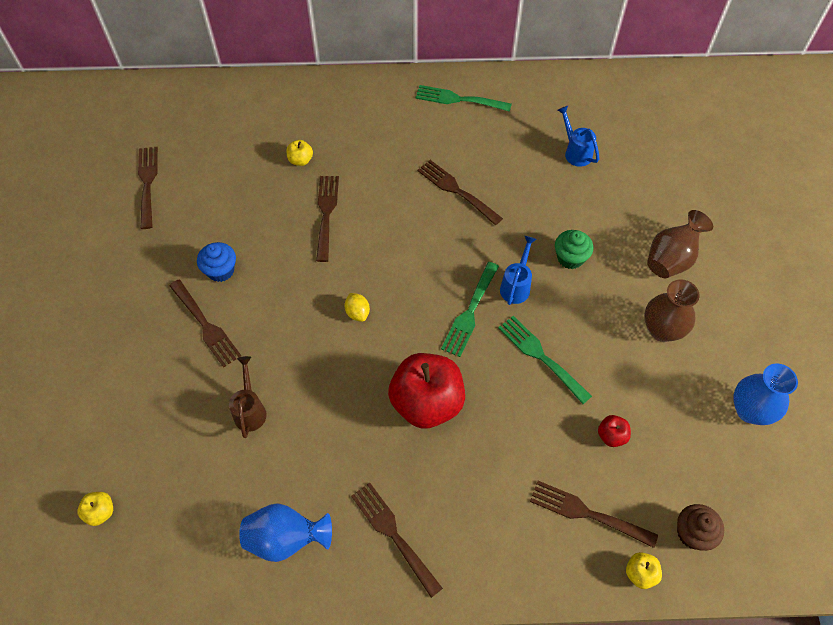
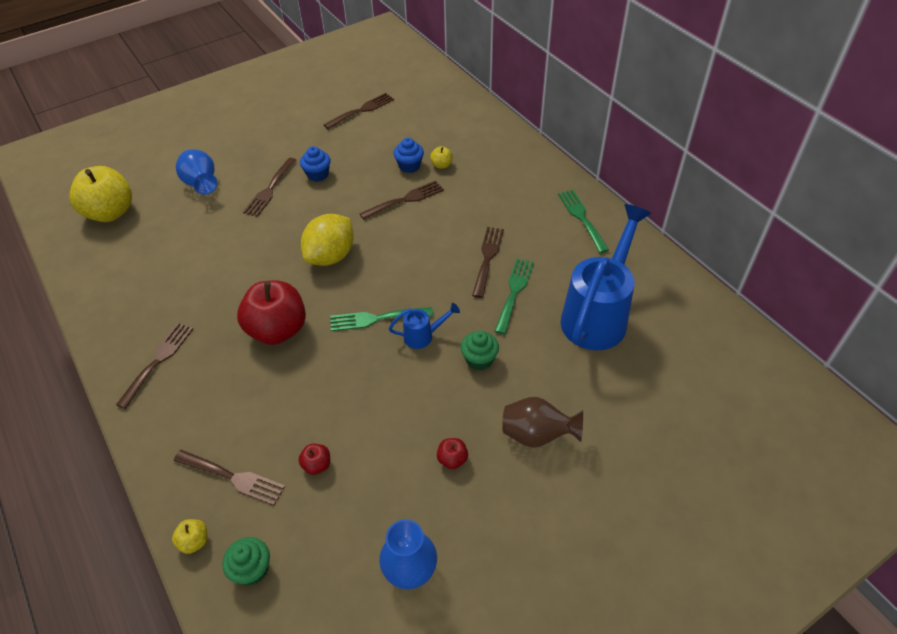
camera: 60 degrees right, 10 degrees down
(100, 512) = (110, 212): yellow apple -> yellow apple, size x2.38
(250, 409) = (218, 241): brown watering can -> none
(278, 186) = (409, 166): none -> blue cupcake
(286, 539) = (129, 305): blue vase -> blue vase (201, 184)
(357, 313) = (331, 256): yellow lemon -> yellow lemon, size x2.30
(540, 356) = (365, 382): green fork -> green fork (514, 292)
(575, 152) = (598, 314): blue watering can -> blue watering can, size x2.30
(586, 513) = (233, 477): brown fork -> brown fork turned 120 degrees clockwise
(662, 330) = (452, 459): brown vase -> red apple
(692, 533) = (252, 569): brown cupcake -> green cupcake

